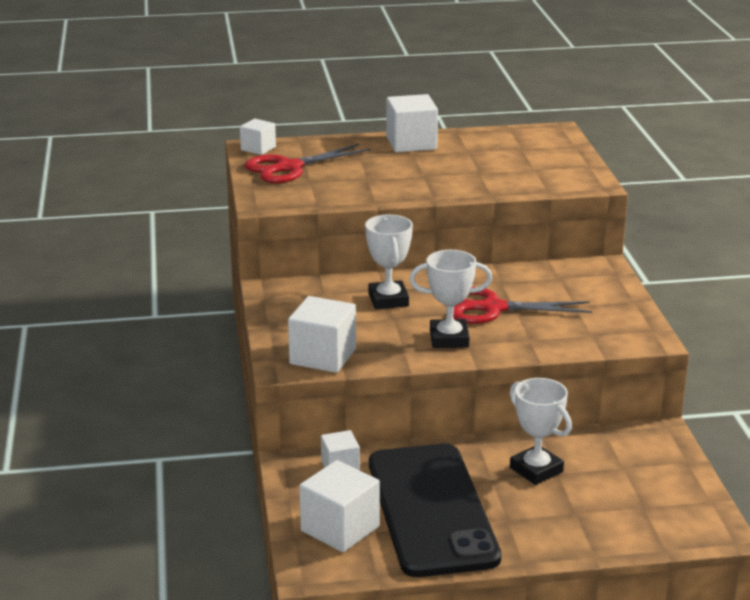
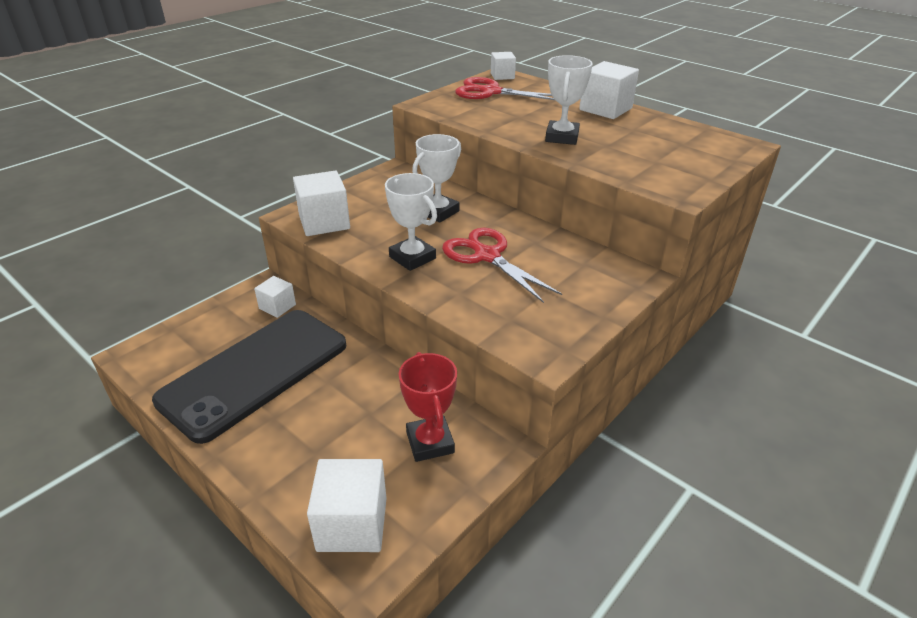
camera: 50 degrees right, 10 degrees up
(340, 528) = (196, 342): white cube -> white cube (352, 524)
(536, 470) = (362, 399): white trophy -> white trophy (562, 137)
(622, 459) = (430, 442): none -> red trophy

